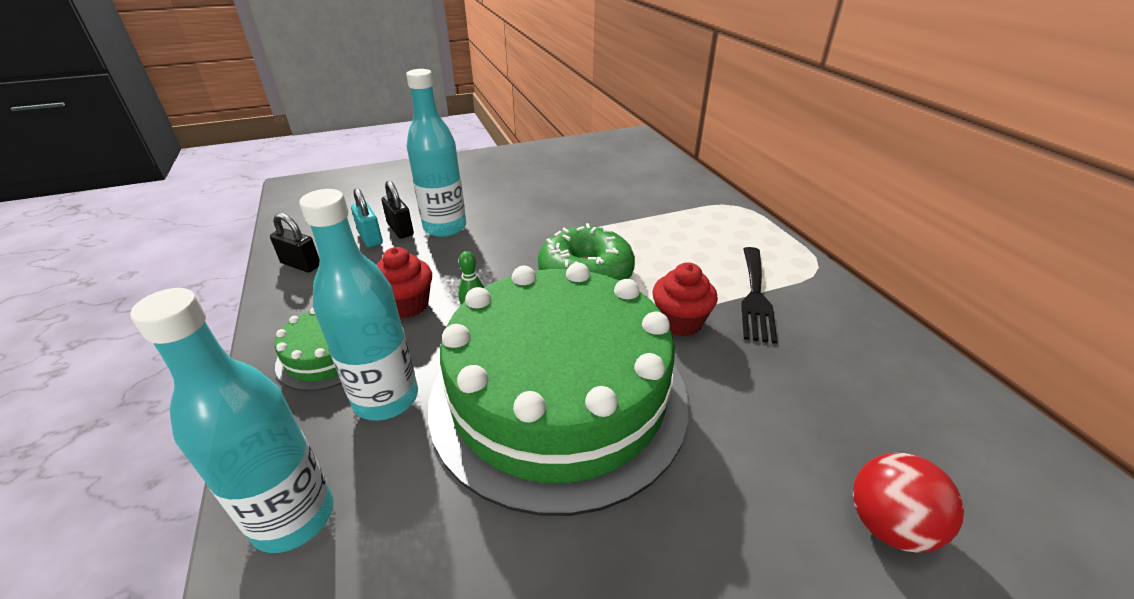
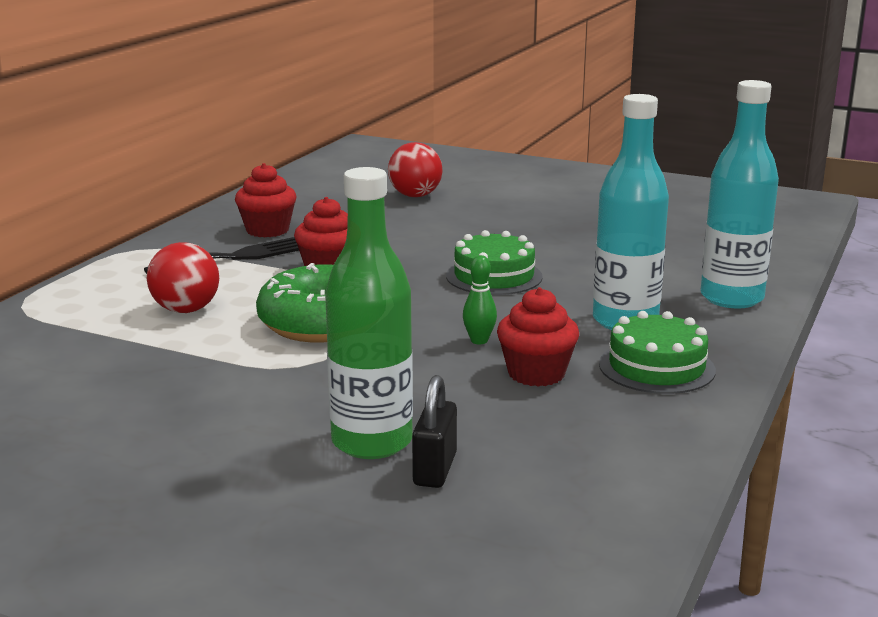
camera: 135 degrees left, 15 degrees down
(301, 264) = (627, 480): black padlock -> none
(370, 238) = (492, 477): turquoise padlock -> none
(445, 227) = (372, 442): turquoise bottle -> green bottle
(558, 396) = (494, 276): green cake -> green cake, size x0.40
(669, 243) = (186, 310): none -> red ball
(818, 339) = (267, 230): none -> red cupcake

